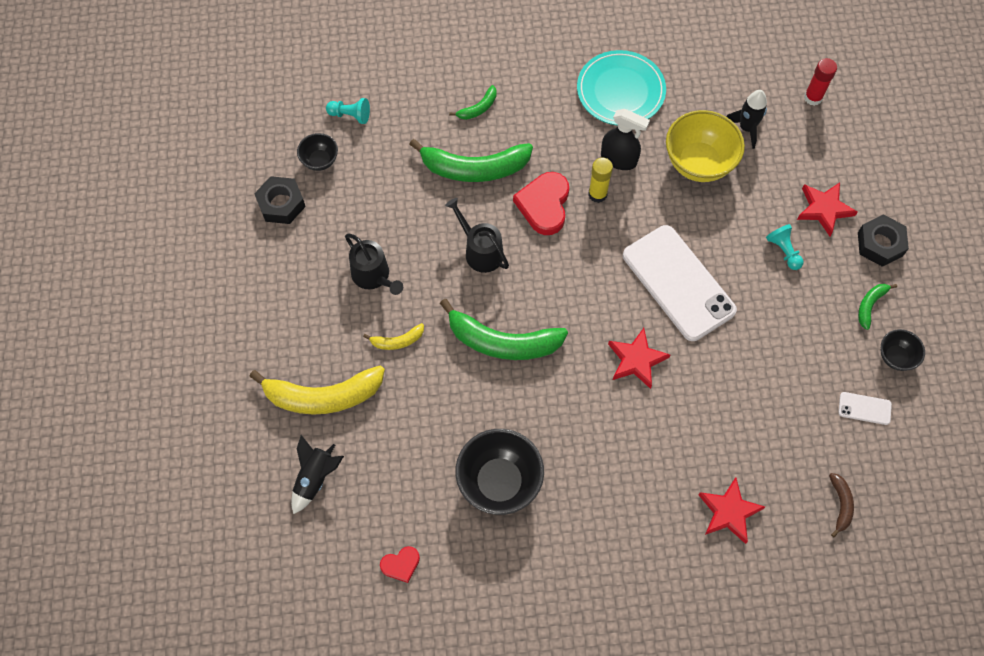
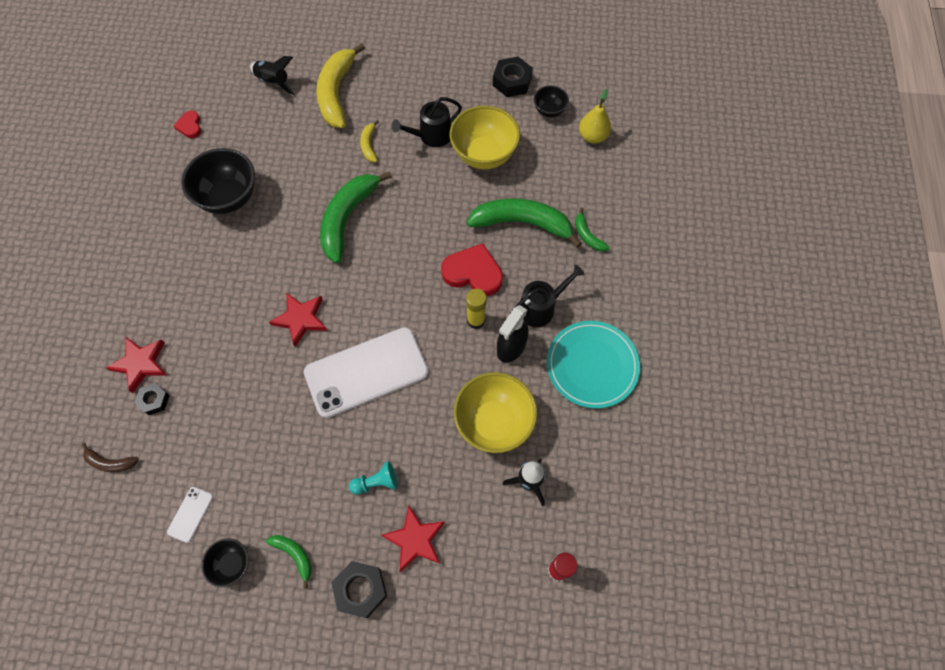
camera: 100 degrees right, 0 degrees up
(350, 115) = (592, 136): turquoise pawn -> yellow pear
(392, 217) = (484, 155): none -> yellow bowl
(474, 168) = (522, 223): green banana -> green banana turned 90 degrees clockwise
(480, 251) = (437, 215): black watering can -> black watering can (540, 308)
(764, 483) = (154, 400): none -> black nut

